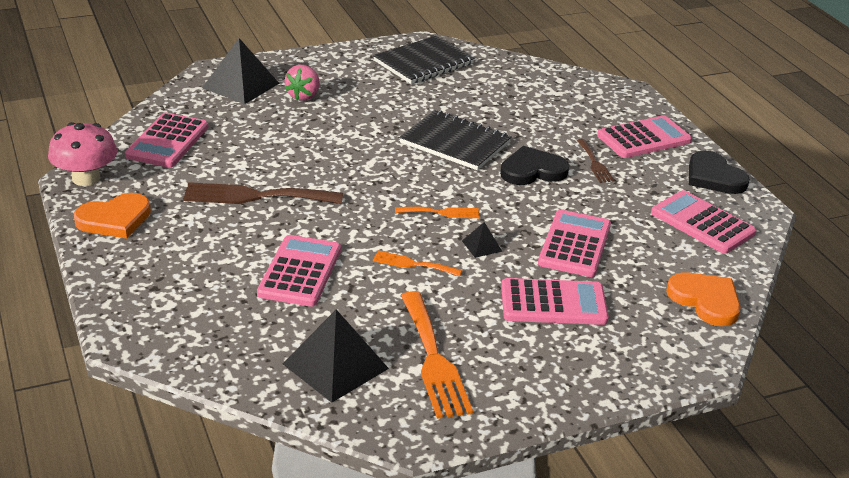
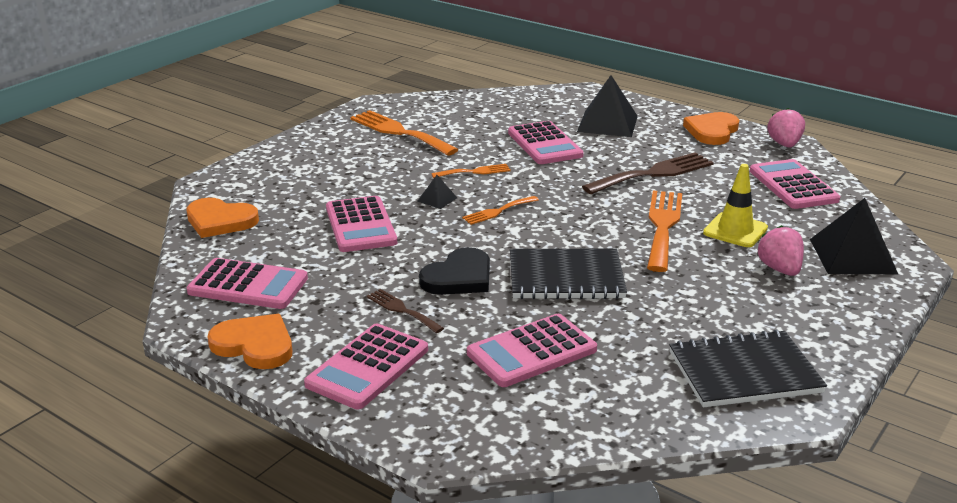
camera: 150 degrees right, 5 degrees down
(86, 178) = (784, 144): pink mushroom -> pink strawberry
(283, 128) = (735, 230): none -> yellow traffic cone
(329, 150) = (663, 226): none -> orange fork
(335, 366) = (455, 113): black pyramid -> black pyramid (607, 123)
(423, 62) = (744, 372): black notebook -> black notebook turned 60 degrees clockwise
(553, 303) = (345, 182): pink calculator -> pink calculator (532, 352)
(714, 177) = (254, 345): black heart -> orange heart

